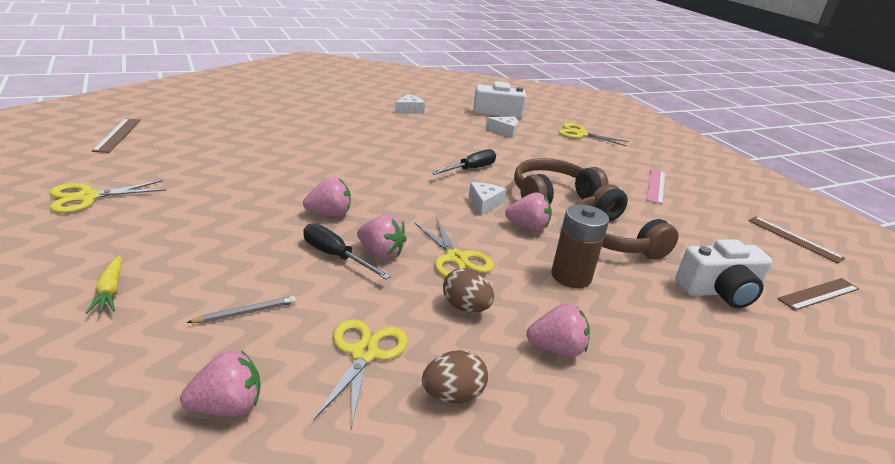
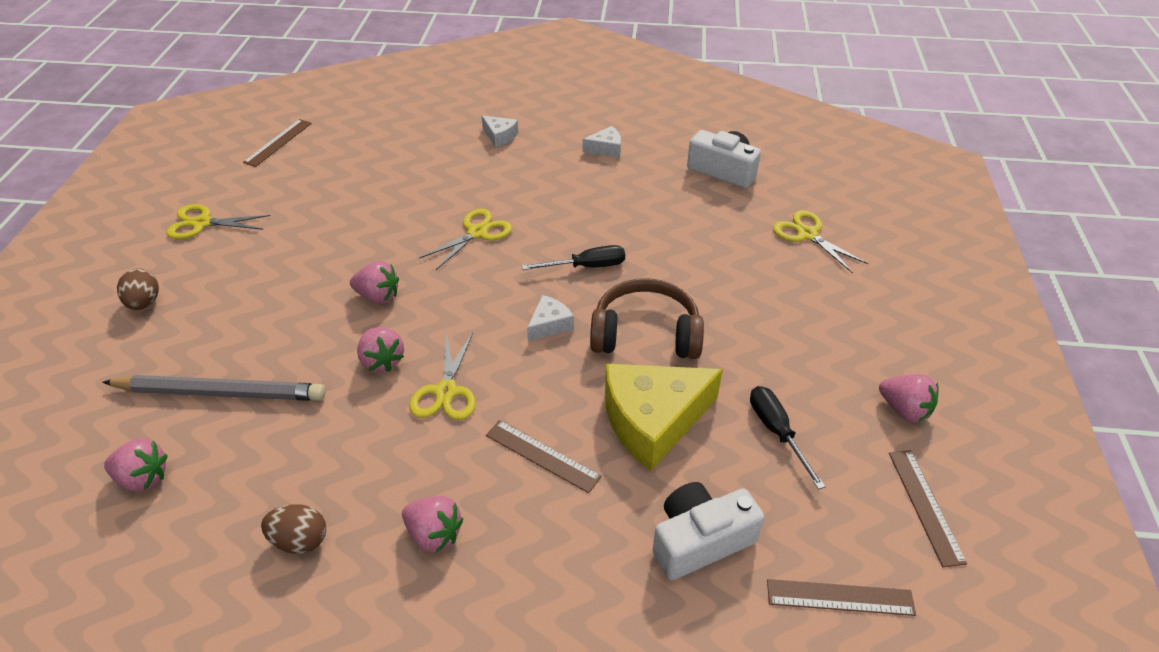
camera: 35 degrees right, 15 degrees up
(110, 291) = (149, 336): yellow carrot -> none
(246, 312) = (221, 392): grey pencil -> grey pencil, size x2.39
(335, 256) = (339, 352): black screwdriver -> black screwdriver (777, 432)
(364, 354) = (271, 470): yellow scissors -> yellow scissors (477, 232)
(465, 307) = (398, 454): brown egg -> brown egg (144, 303)
(504, 131) = (697, 209): white cheese -> white cheese (500, 136)
(527, 227) = (565, 373): pink strawberry -> pink strawberry (904, 409)
(571, 276) = (542, 455): brown battery -> brown ruler
(613, 238) = (653, 421): brown headphones -> yellow cheese
(656, 186) = (815, 355): pink ruler -> none
(719, 291) = (700, 540): white camera -> white camera turned 135 degrees clockwise

